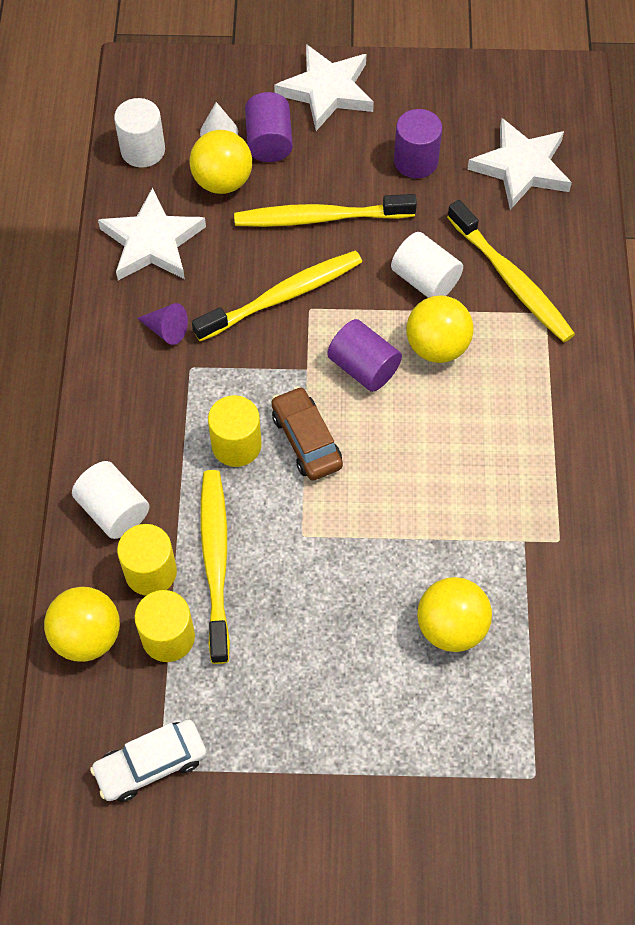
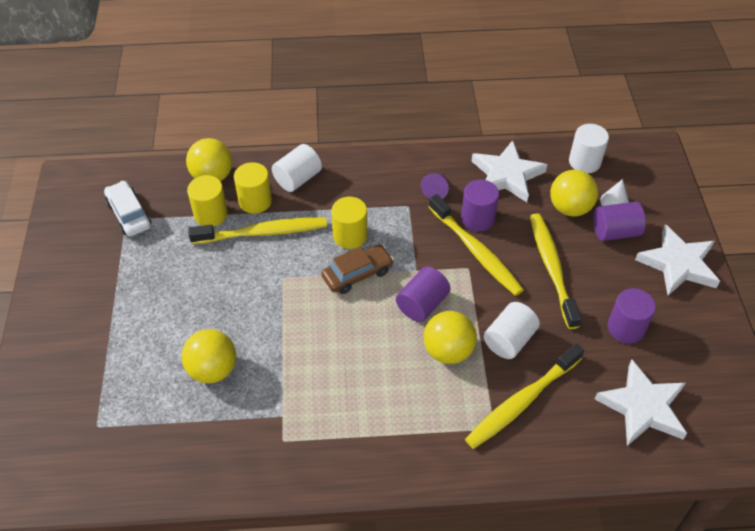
camera: 85 degrees right, 10 degrees down
(226, 287) = (477, 218): none -> purple cylinder

